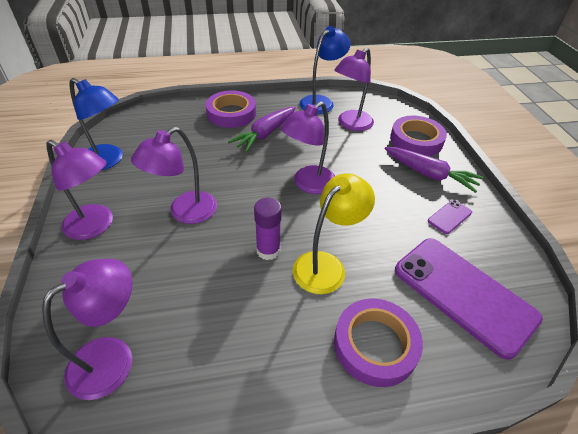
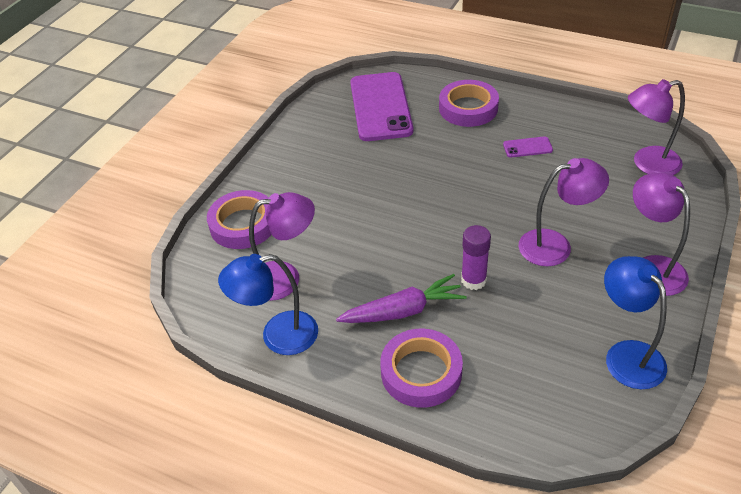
camera: 140 degrees left, 0 degrees up
(268, 250) = (497, 183): purple glue stick -> purple glue stick (473, 280)
(308, 184) = (412, 224): purple lamp -> none
(326, 265) = (459, 156): yellow lamp -> none
(429, 174) = (285, 185): purple carrot -> none
(449, 217) = (321, 148): purple phone -> purple phone (527, 147)

